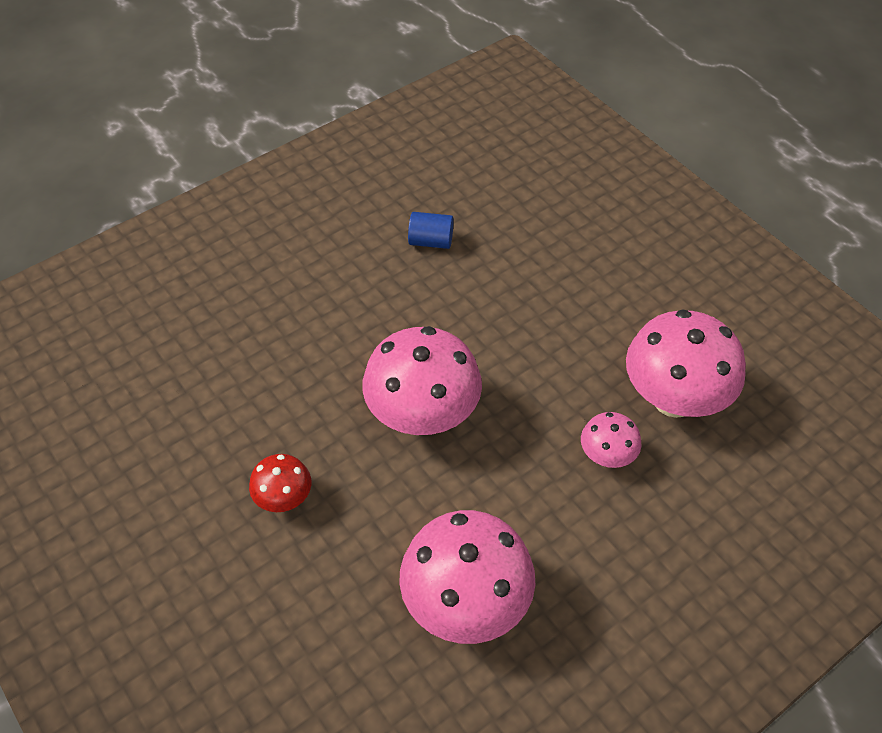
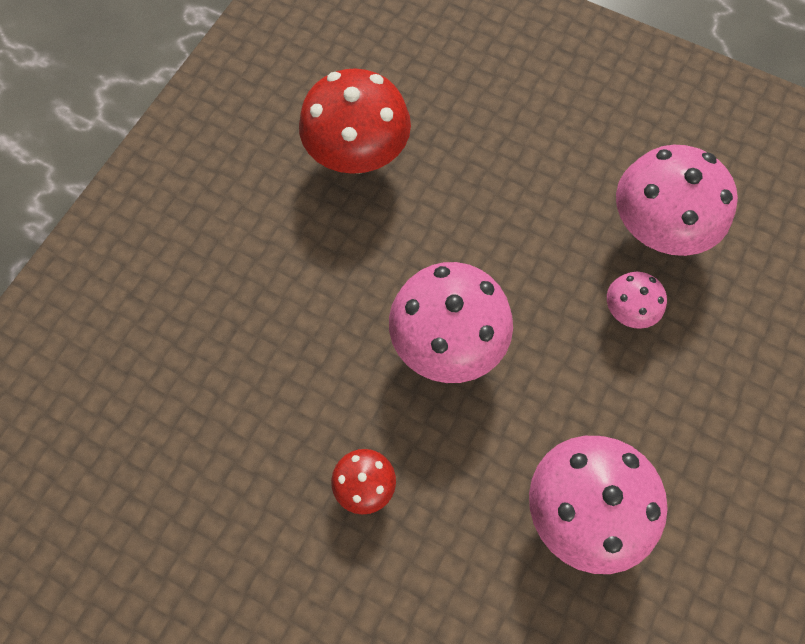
camera: 25 degrees left, 15 degrees up
(431, 241) = (358, 156): blue cylinder -> red mushroom

